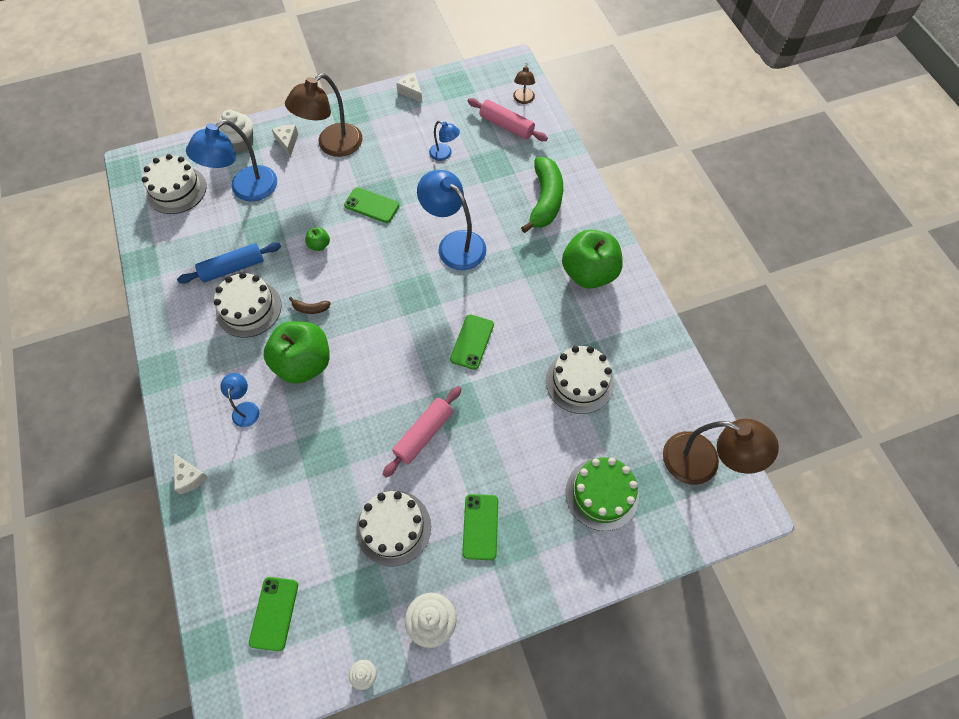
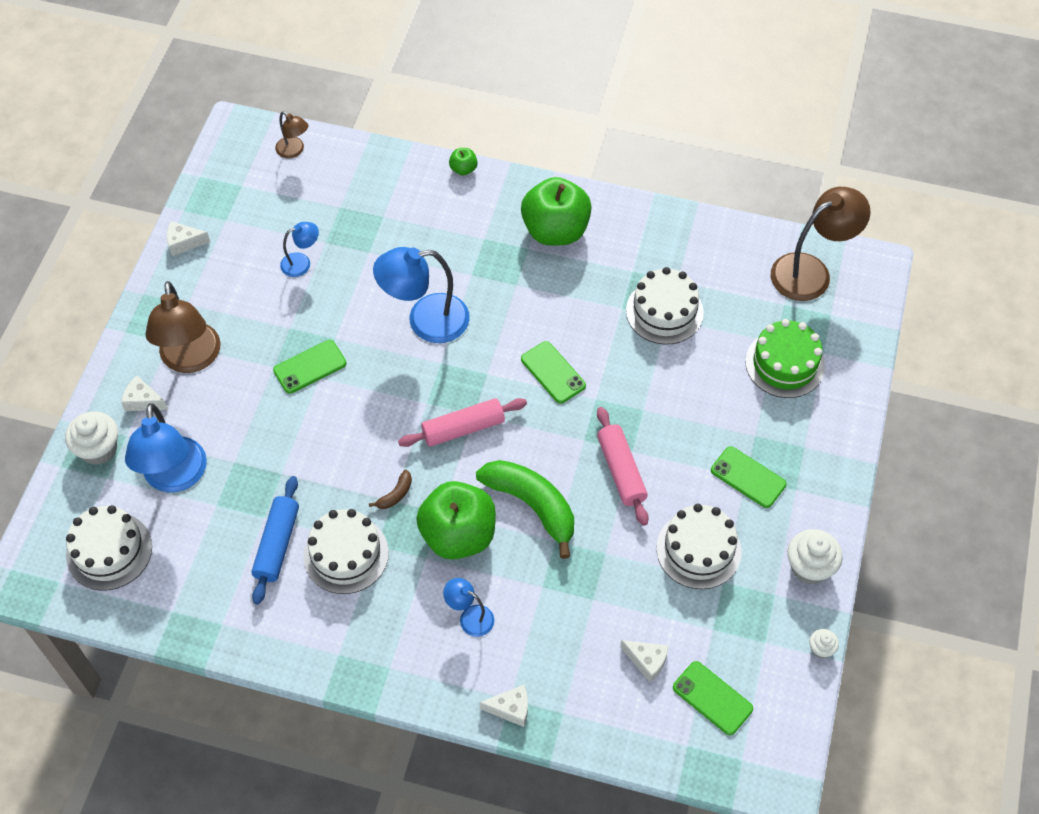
camera: 55 degrees left, 5 degrees down
(278, 546) = (647, 661): none -> white cheese
(319, 245) = (319, 444): green apple -> green apple (463, 169)
(506, 126) = (315, 186): pink rolling pin -> pink rolling pin (463, 428)
(545, 200) = (440, 212): green banana -> green banana (532, 505)

